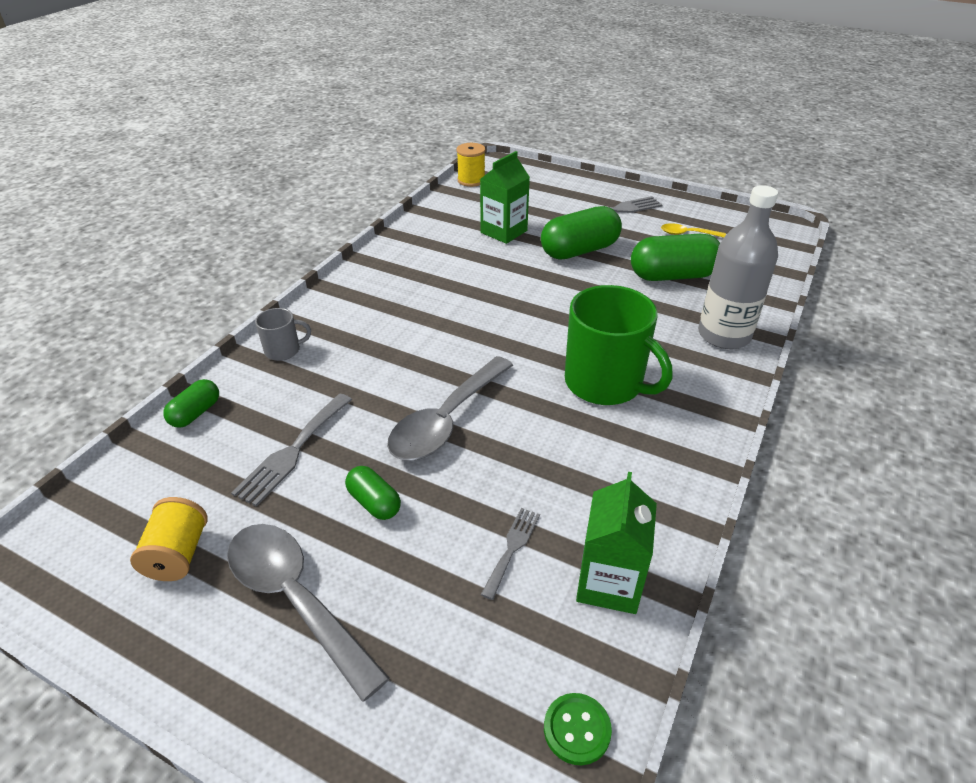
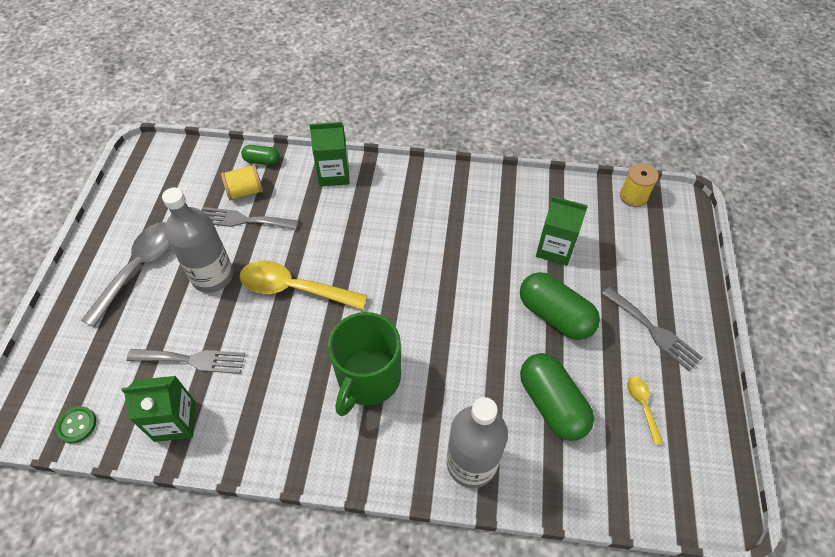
camera: 70 degrees right, 15 degrees up
(178, 554) = (159, 206): yellow spool -> yellow spool (245, 191)
(283, 350) = (334, 174): grey mug -> green carton
(374, 502) = (212, 276): green capsule -> grey bottle
(446, 420) = (294, 288): grey spoon -> yellow spoon
(512, 548) = (192, 360): grey fork -> grey fork, size x1.61

